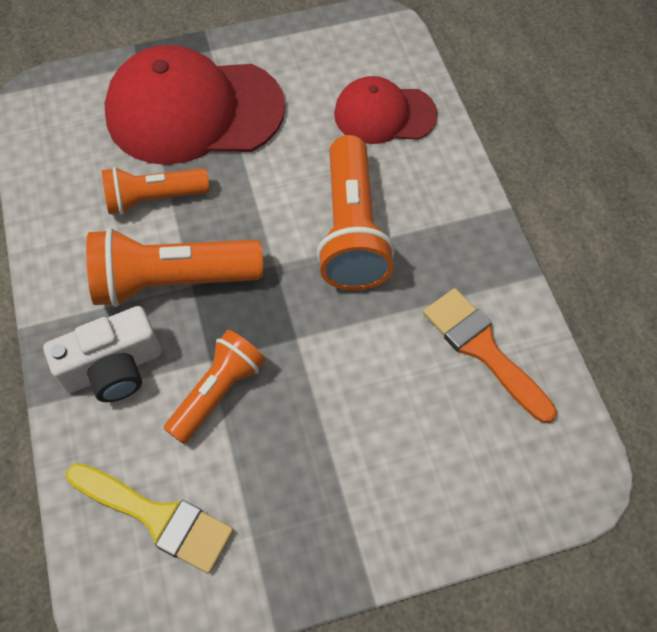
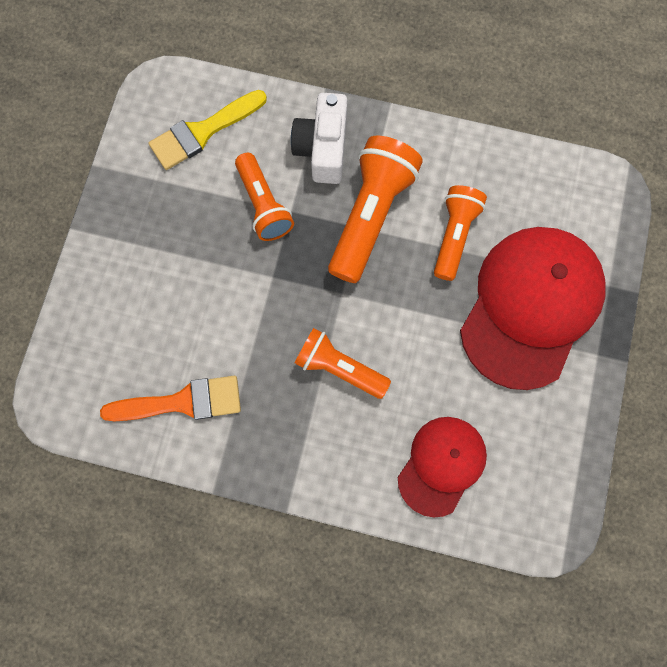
camera: 120 degrees right, 15 degrees up
(351, 230) = (339, 367): orange flashlight -> orange flashlight, size x0.65

